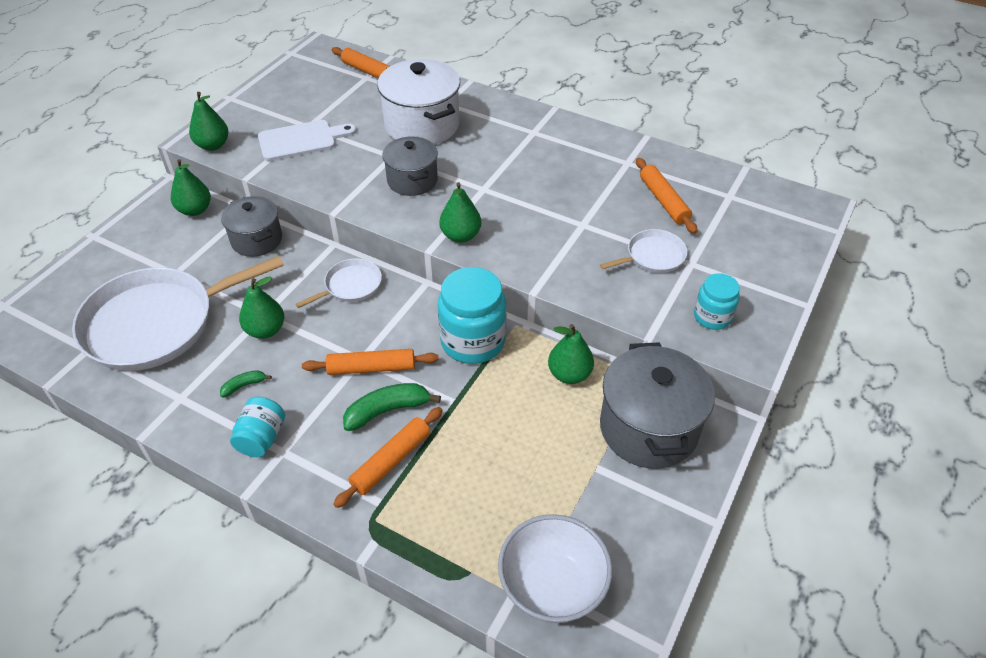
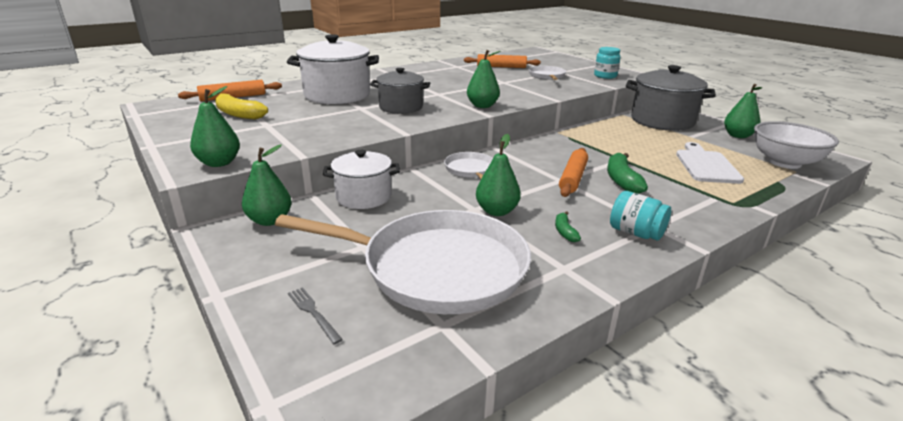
camera: 65 degrees left, 20 degrees down
(85, 285) = (313, 313): none -> grey fork
(157, 323) = (436, 268): white pan -> white pan turned 75 degrees counterclockwise
(257, 240) = (363, 197): grey pot -> white pot
(301, 140) = (283, 129): white cutting board -> white cutting board (706, 165)
(325, 99) = (238, 114): none -> yellow banana
(391, 461) = (674, 187): orange rolling pin -> none
(473, 341) = (565, 144): turquoise jar -> none
(569, 374) = (610, 128): green pear -> green pear (738, 136)

